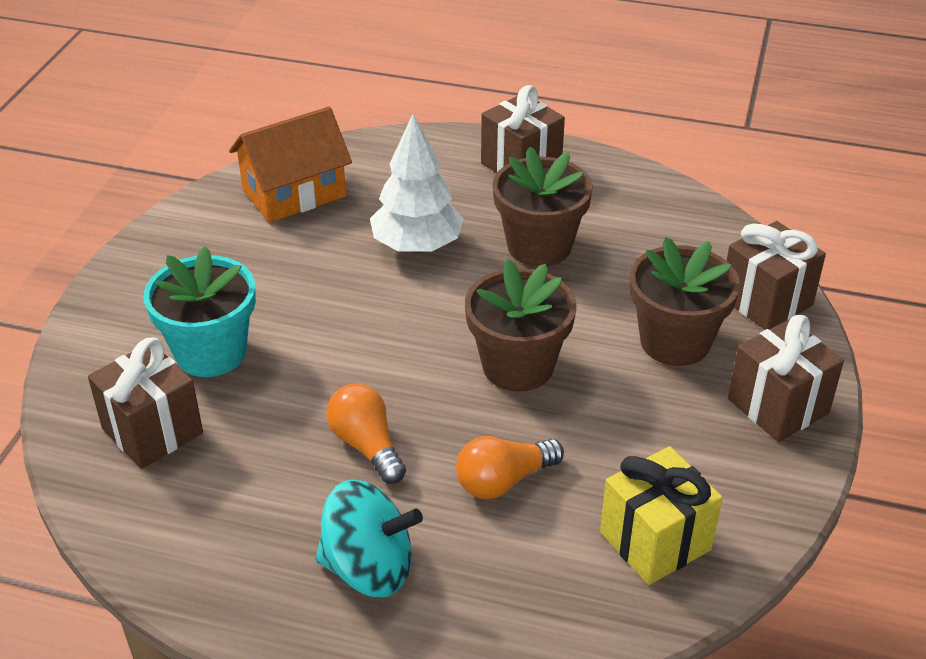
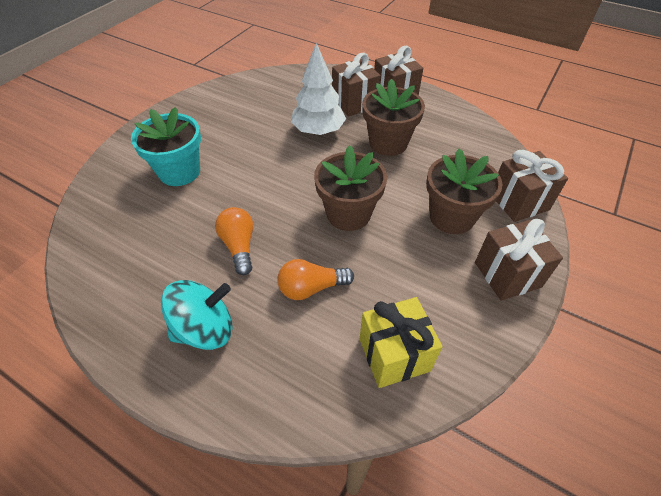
camera: 15 degrees right, 10 degrees up
(152, 431) = (126, 212): brown gift -> brown gift (354, 103)
(294, 193) = (264, 92): orange house -> none
(369, 568) = (205, 329): turquoise spinning top -> turquoise spinning top turned 45 degrees counterclockwise

